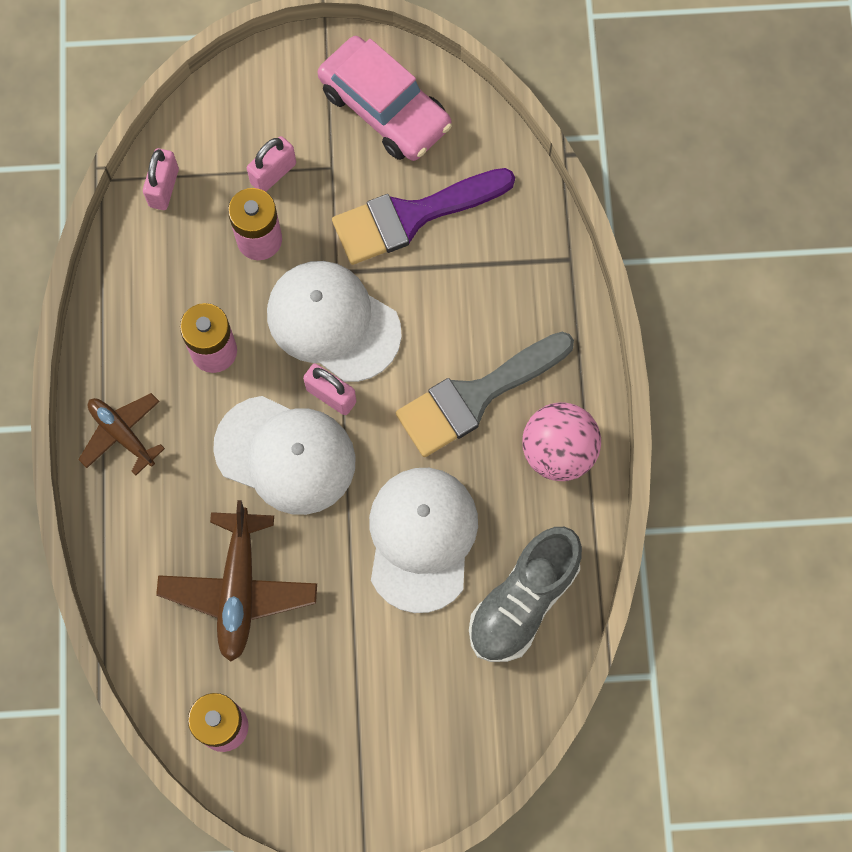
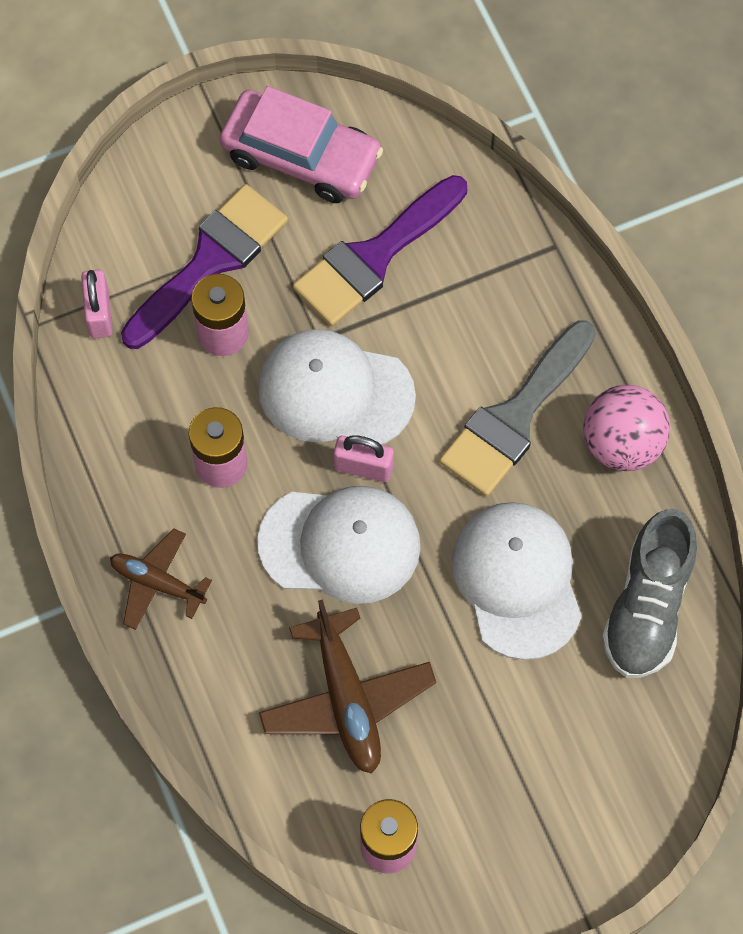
camera: 20 degrees left, 5 degrees down
(273, 173) = (210, 261): pink padlock -> purple brush

